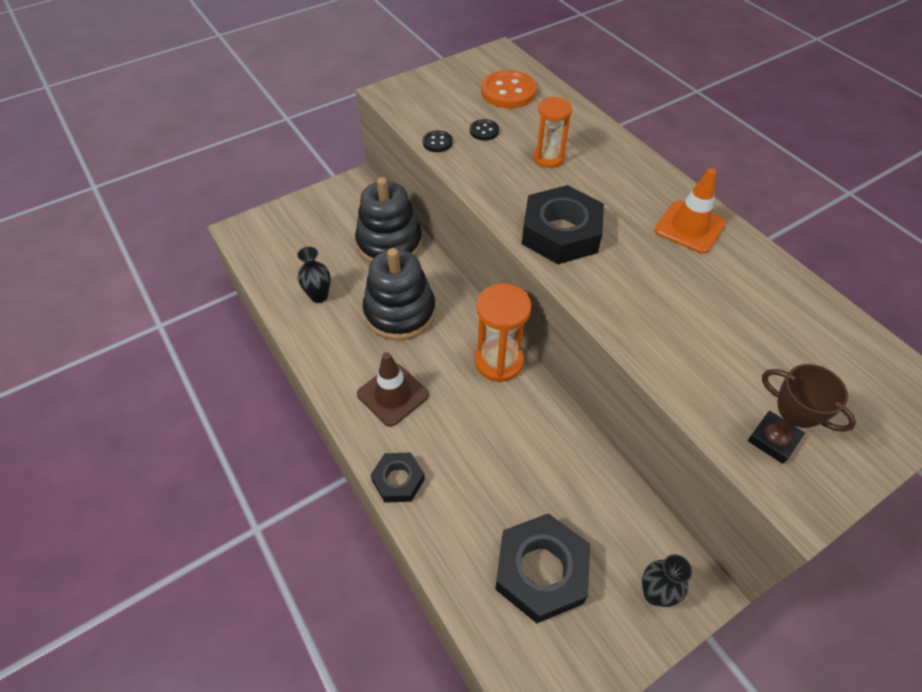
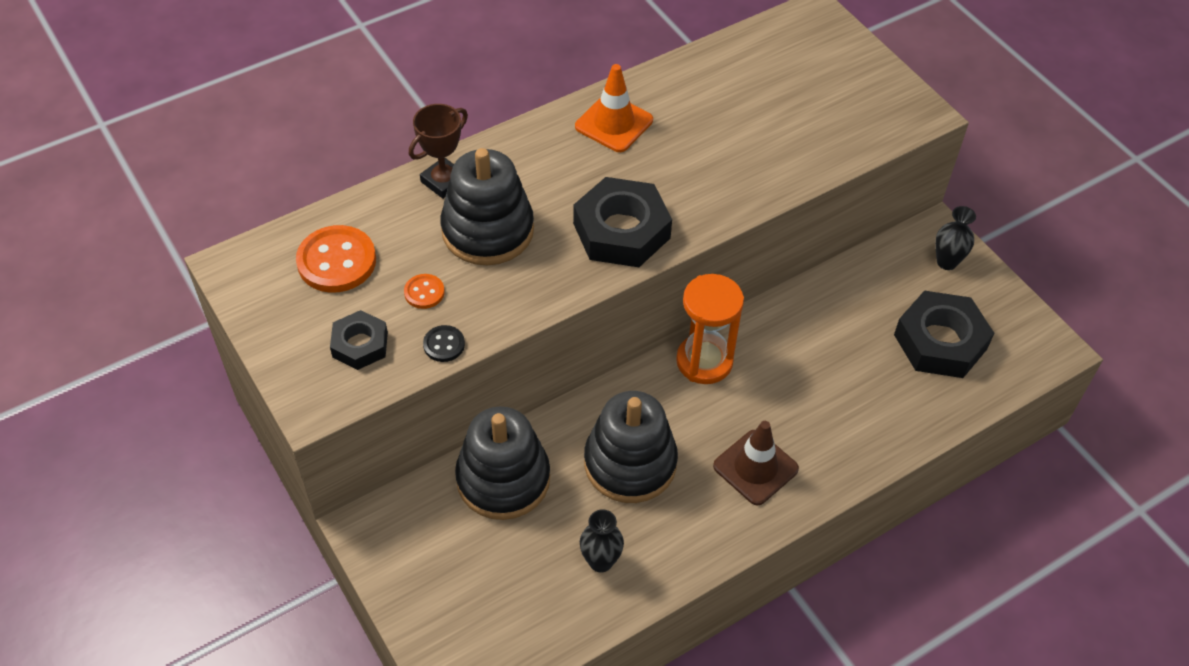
camera: 90 degrees left, 0 degrees up
(398, 480) = (863, 459): black nut -> black nut (360, 344)
(484, 131) = (424, 292): black button -> orange button
(548, 158) = (487, 230): orange hourglass -> black stacking toy
(773, 440) = (868, 117): brown trophy -> brown trophy (443, 181)

